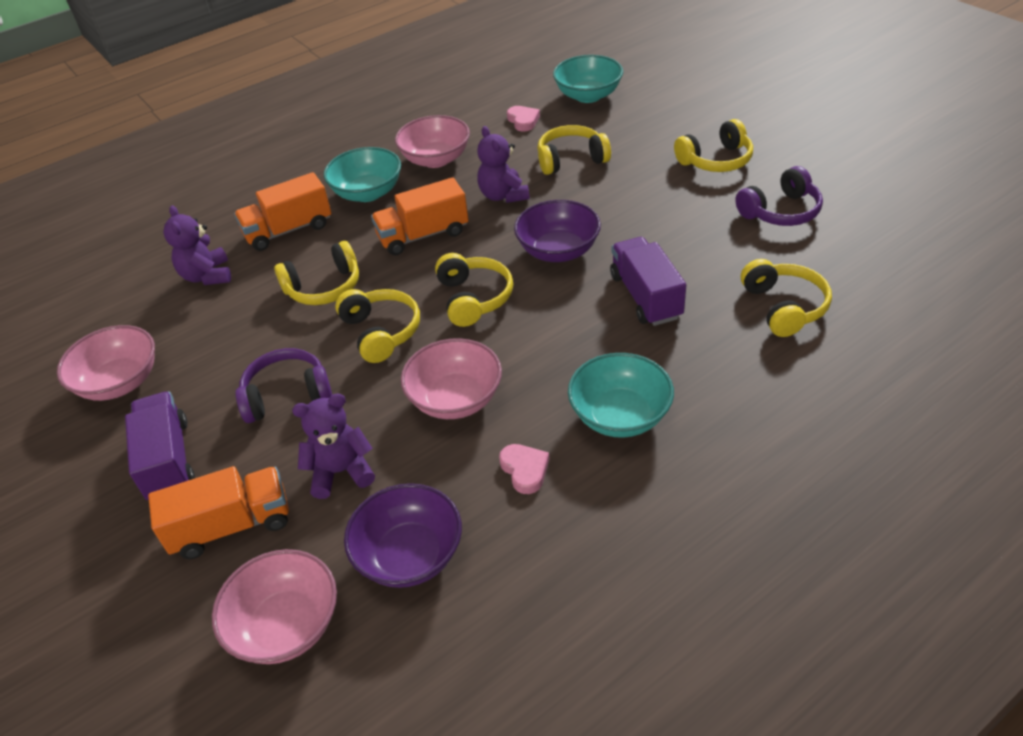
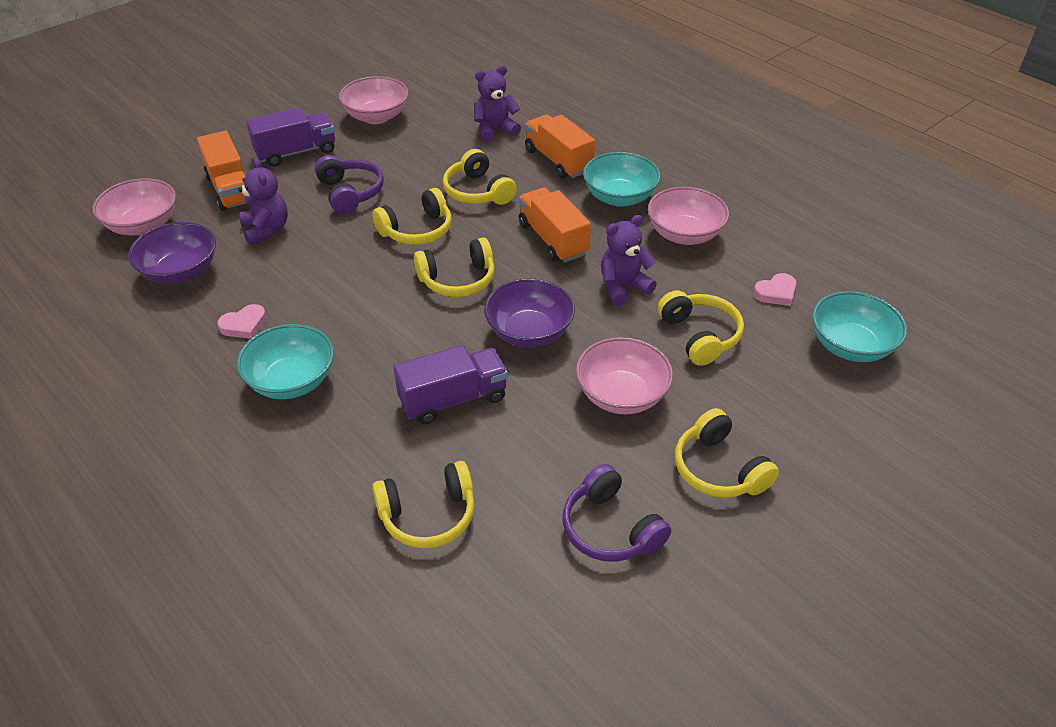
camera: 80 degrees right, 0 degrees up
(455, 399) = (330, 280): pink bowl -> pink bowl (621, 395)

